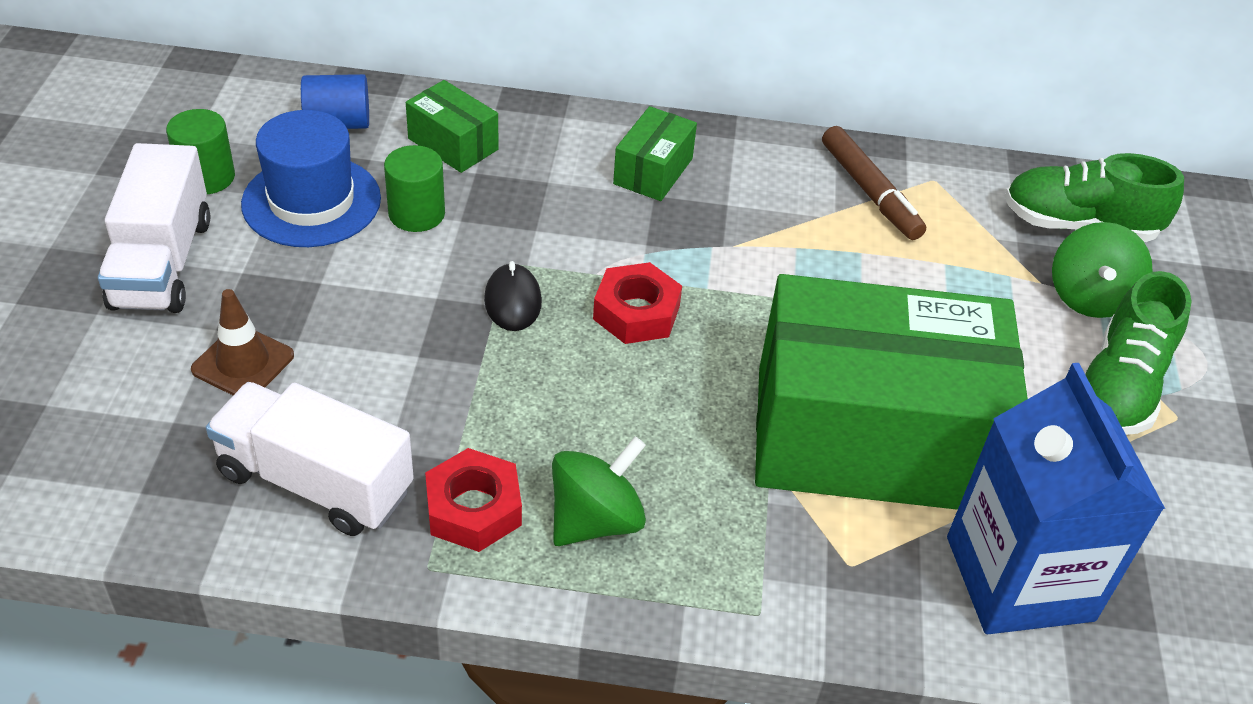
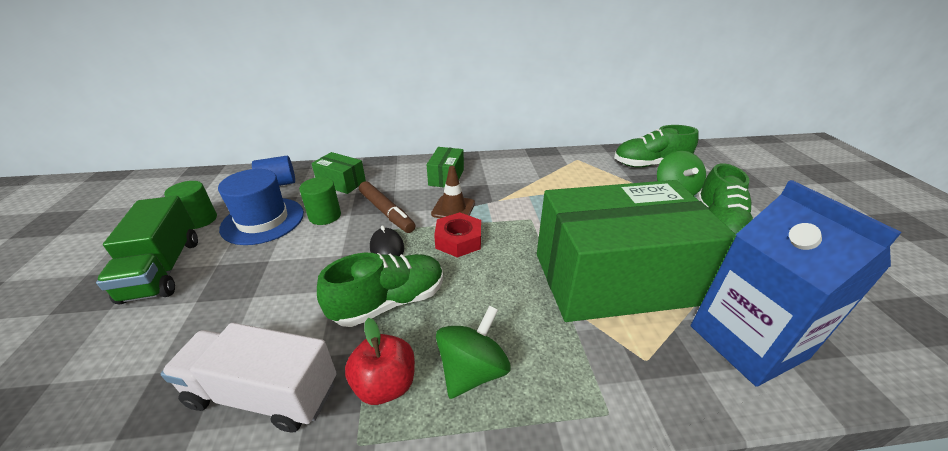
camera: 10 degrees left, 10 degrees down
(162, 263) = (163, 269): white truck -> green truck
(243, 363) = (213, 319): brown traffic cone -> brown traffic cone (453, 208)
(474, 509) = (385, 384): red nut -> red apple
(500, 395) = (389, 302): none -> green shoe
(869, 191) = (551, 168): brown marker -> brown marker (386, 212)

